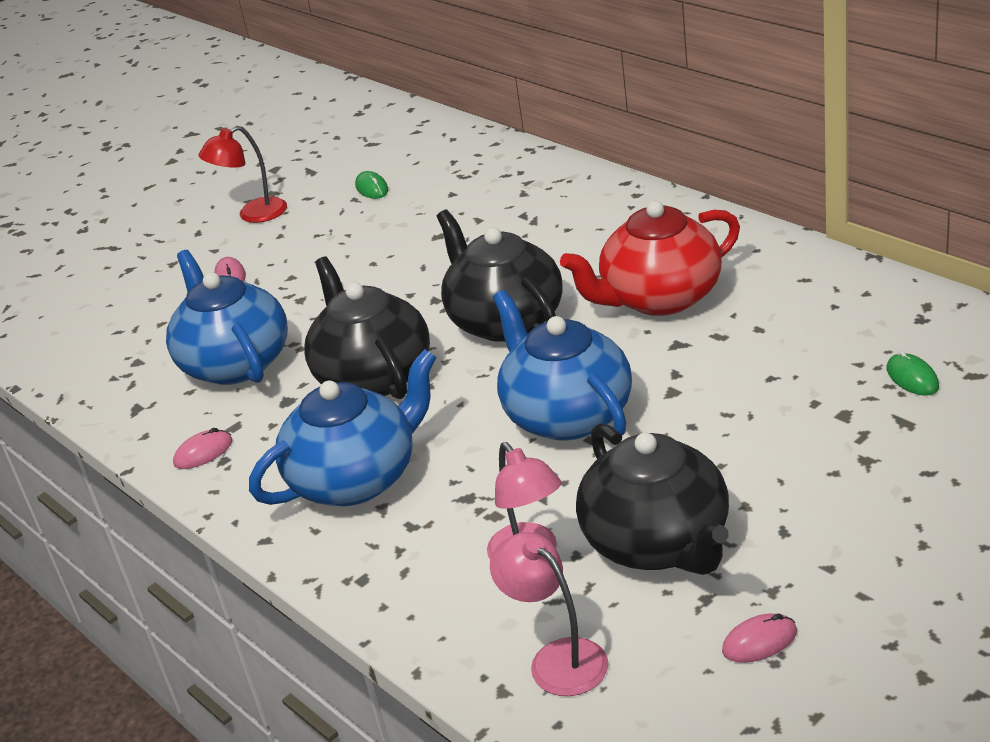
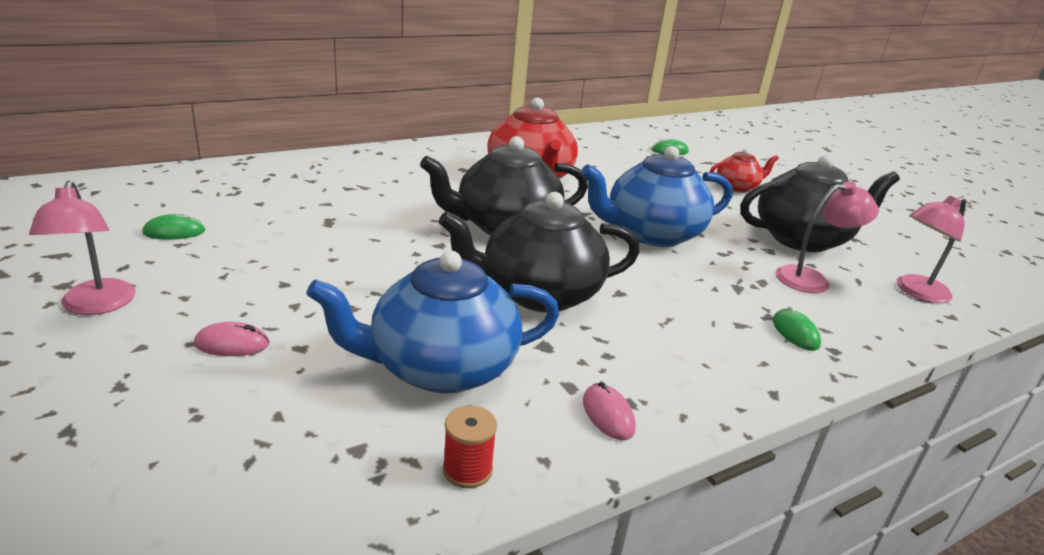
camera: 85 degrees left, 5 degrees down
(127, 407) = (467, 470): none -> red spool
(253, 215) = (96, 306): red lamp -> pink lamp
(356, 479) = (695, 329): blue teapot -> none
(384, 548) = (795, 333): none -> green mouse
(759, 641) = (891, 235): pink mouse -> none
(814, 464) = (737, 187): none -> red teapot

